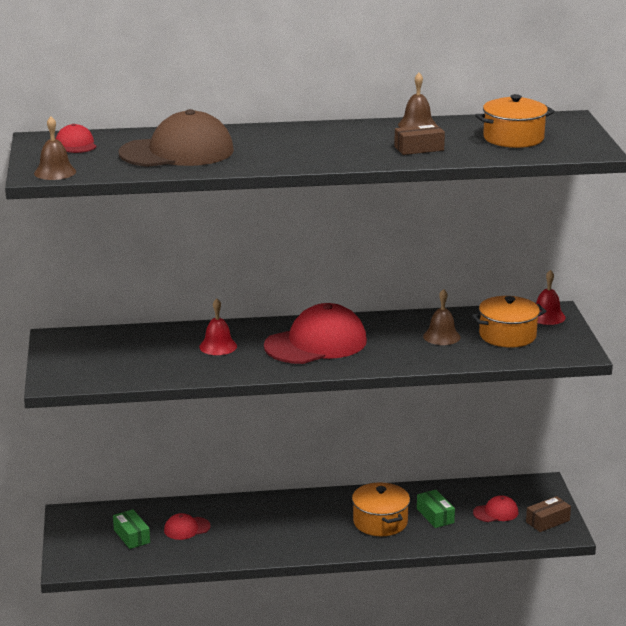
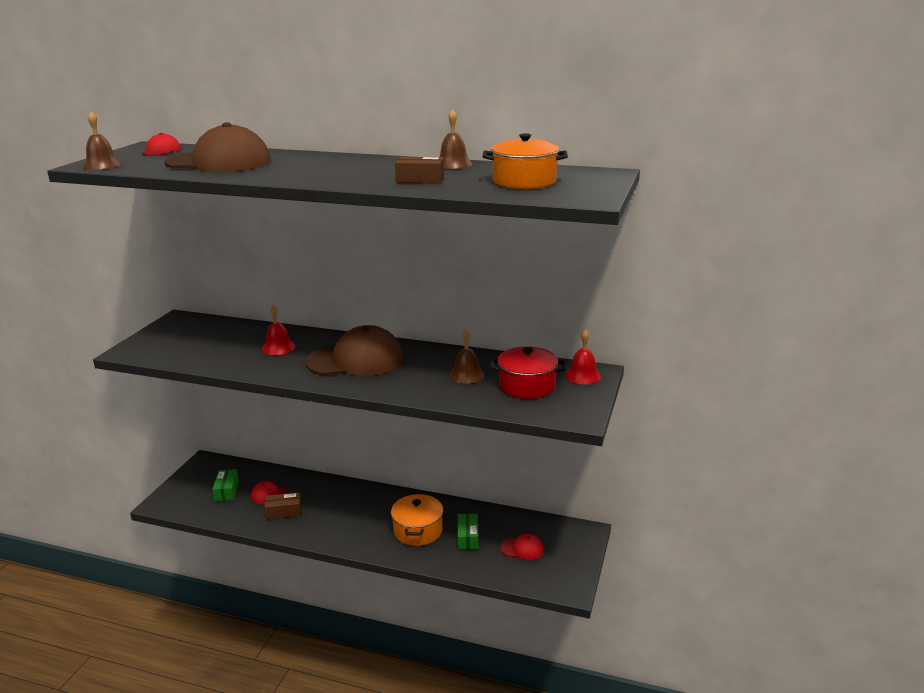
camera: 25 degrees right, 0 degrees up
(316, 343) = (355, 360): red cap -> brown cap
(507, 335) = (527, 386): orange pot -> red pot
(547, 521) = (562, 571): brown box -> brown box (284, 512)

